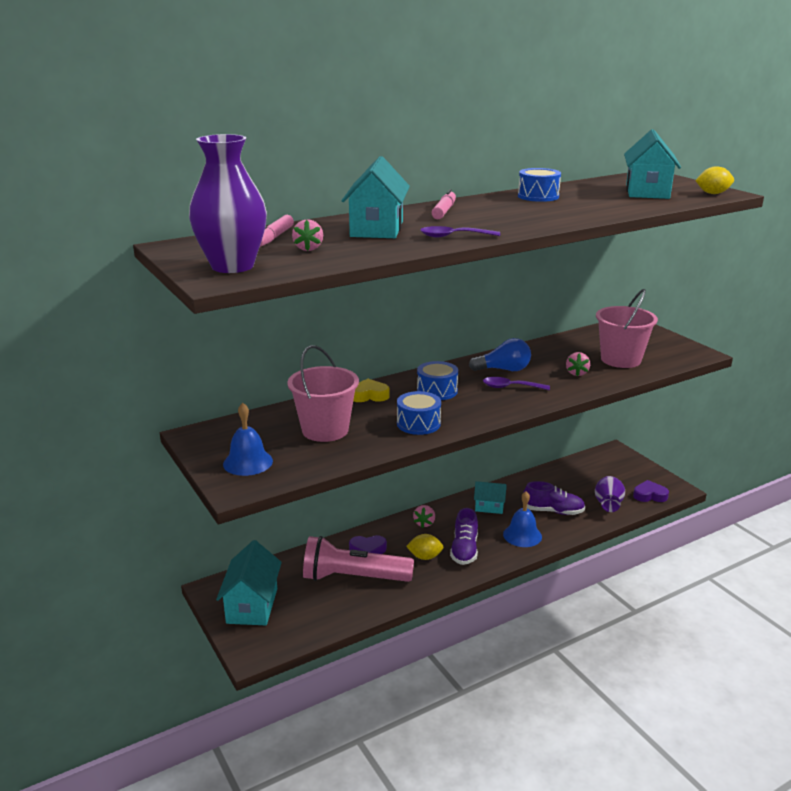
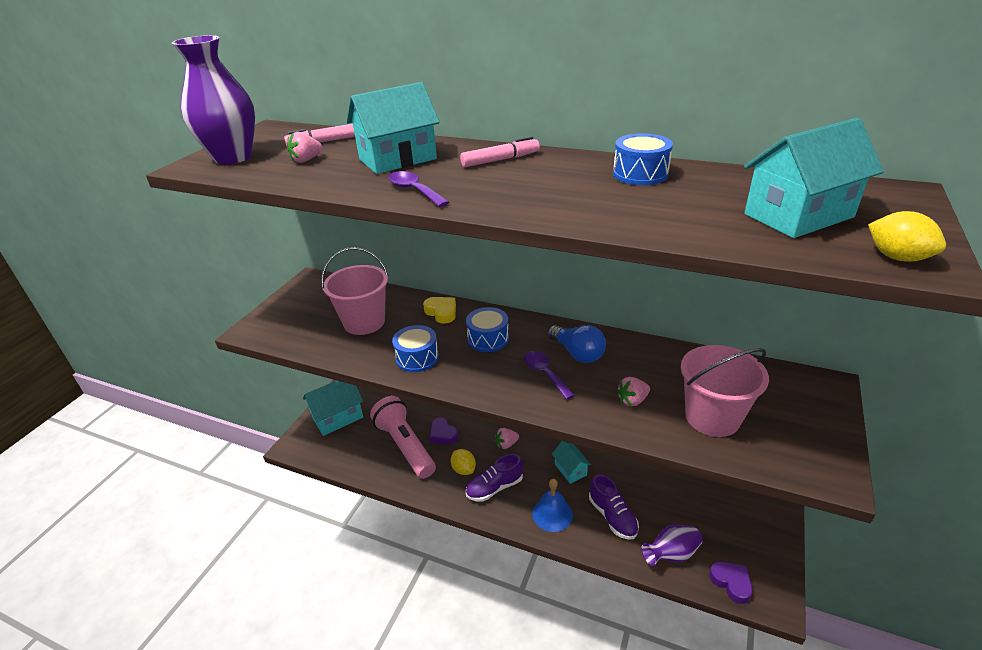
camera: 55 degrees right, 10 degrees up
(248, 462) = (289, 317): blue bell -> none

